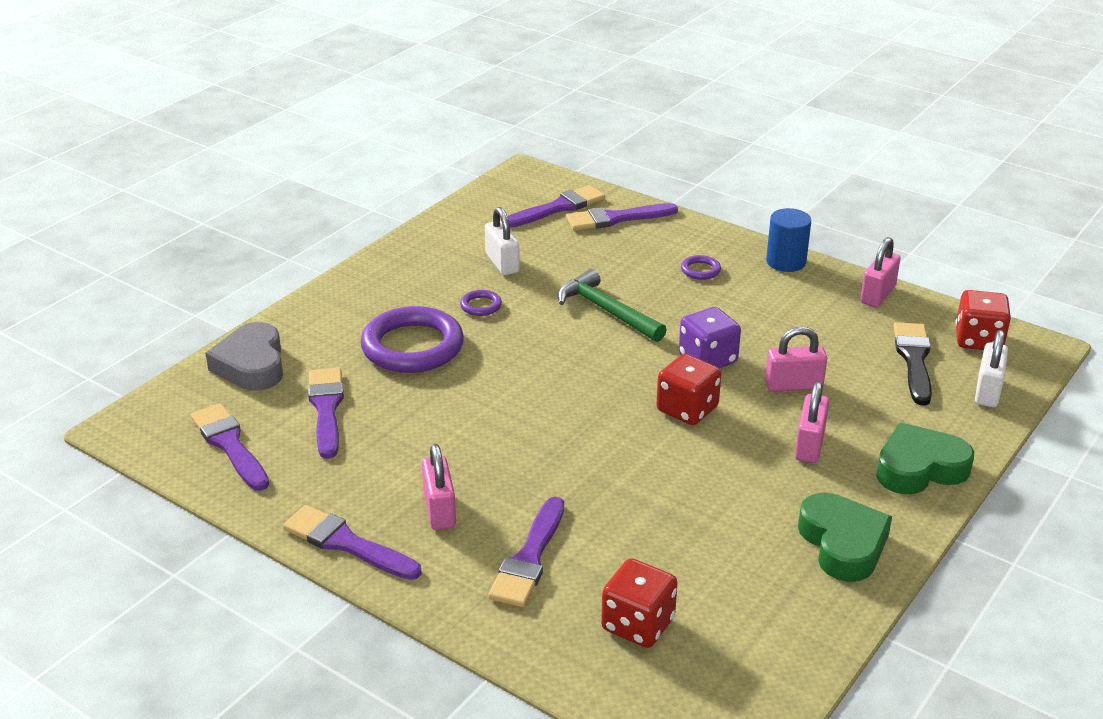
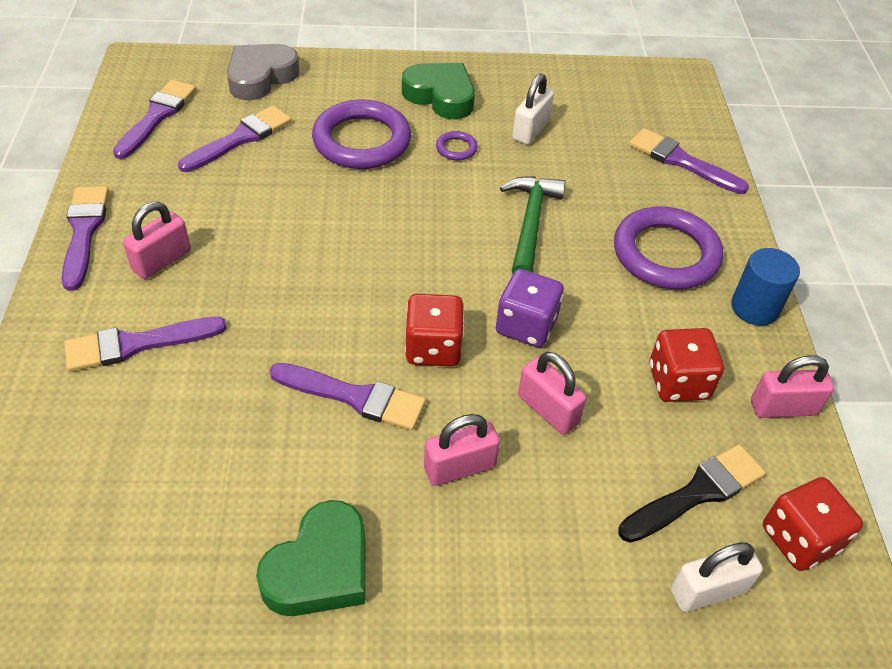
camera: 50 degrees right, 15 degrees up
(558, 208) = (653, 120): purple brush -> purple brush (354, 397)
(638, 624) = (94, 459): red dice -> red dice (678, 382)
(700, 270) = (665, 254): purple ring -> purple ring, size x2.36
(919, 468) = (503, 583): green heart -> green heart (440, 96)

